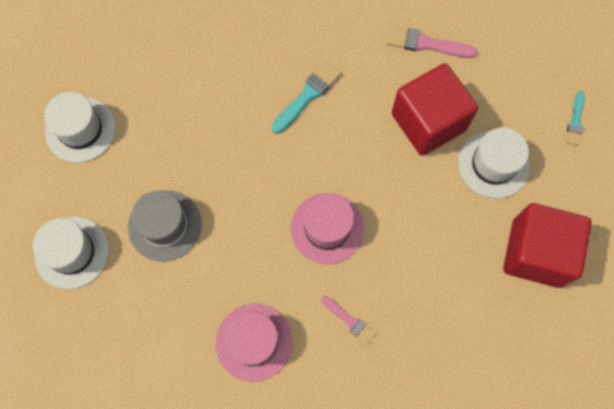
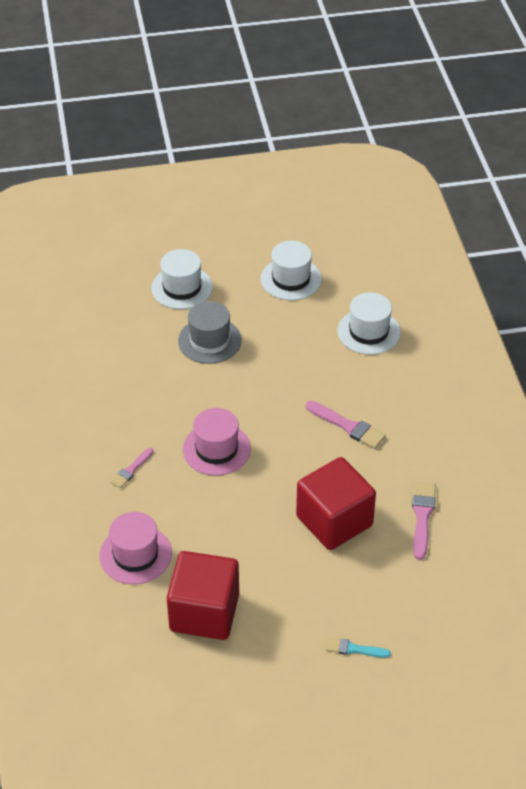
camera: 85 degrees right, 25 degrees down
(254, 342) = (111, 406): pink hat -> pink hat (135, 554)
(307, 96) = (347, 426): turquoise brush -> pink brush
(493, 164) = (295, 576): white hat -> white hat (368, 332)

